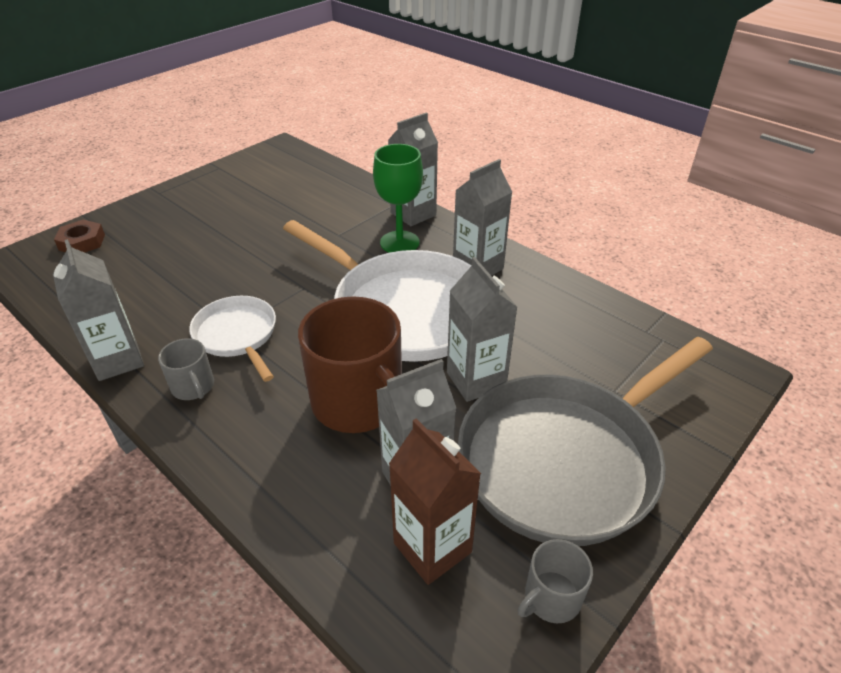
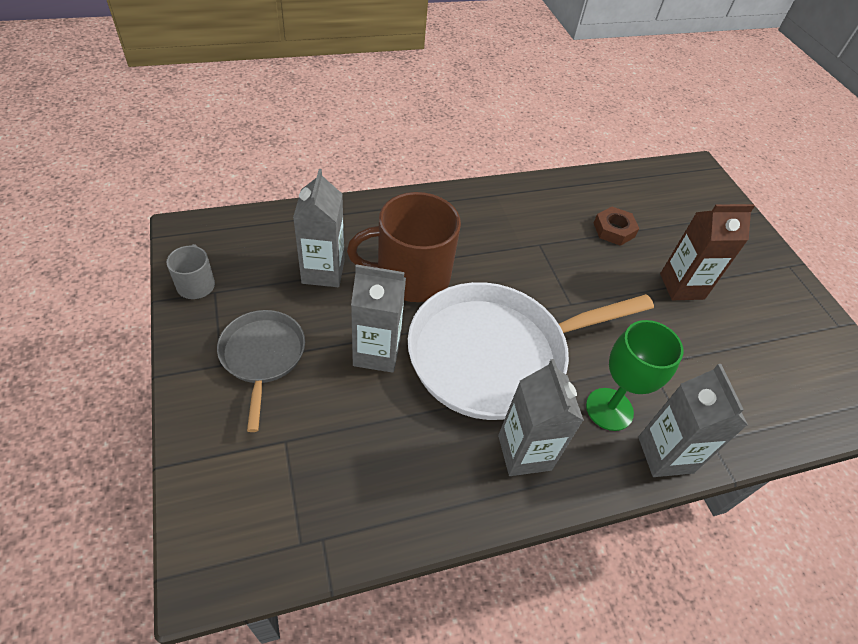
camera: 115 degrees right, 10 degrees up
(82, 242) = (710, 202): brown nut -> brown nut (614, 230)
(118, 360) = (541, 186): grey carton -> none
(193, 387) = (489, 209): grey mug -> none
(237, 335) = (530, 245): white pan -> none
(432, 548) = (274, 255): brown carton -> brown carton (682, 286)
(565, 459) = (262, 356): grey pan -> grey pan, size x0.52

